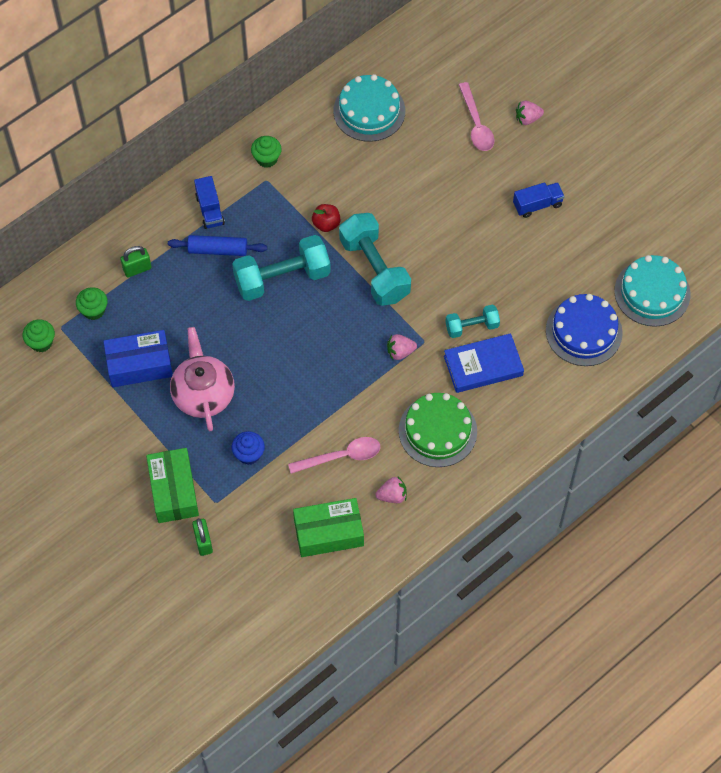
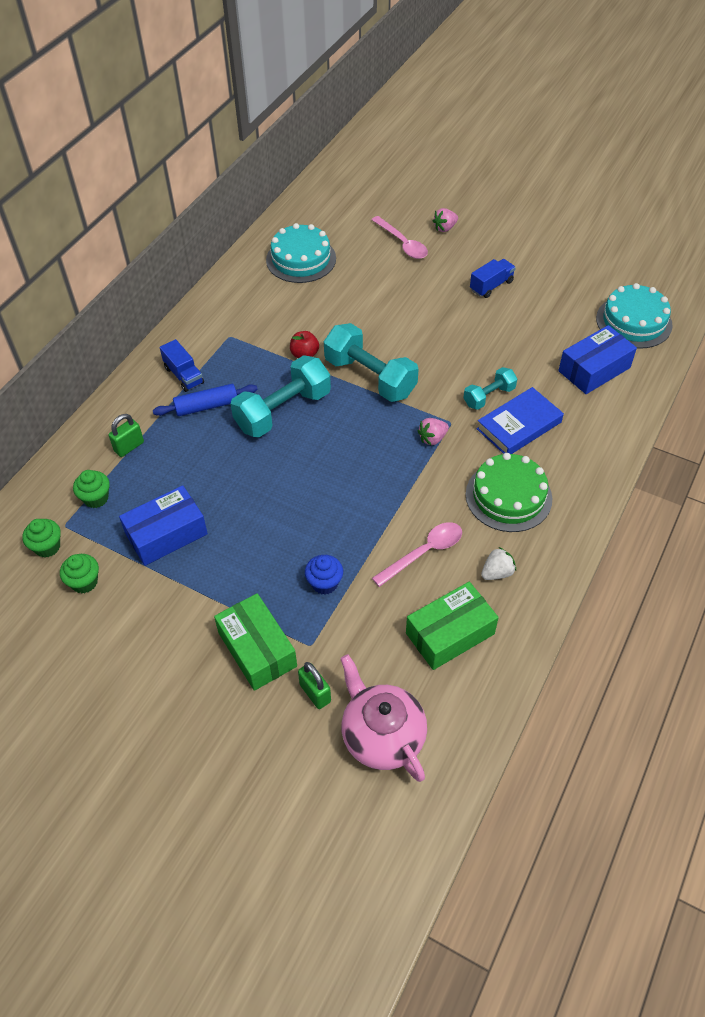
camera: 20 degrees left, 10 degrees down
(203, 394) = (248, 540): pink teapot -> pink teapot (382, 735)
(267, 159) = (222, 320): green cupcake -> green cupcake (84, 582)
(392, 495) = (497, 572): pink strawberry -> white strawberry
(584, 331) = (594, 369): blue cake -> blue box

